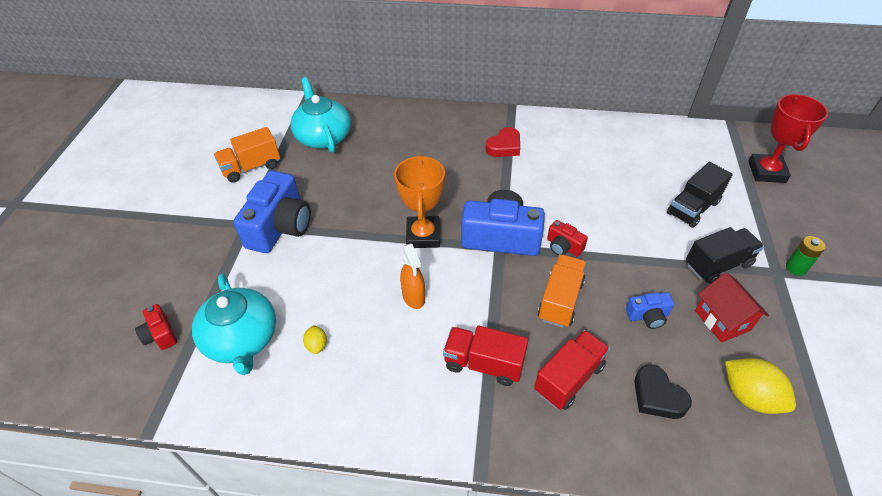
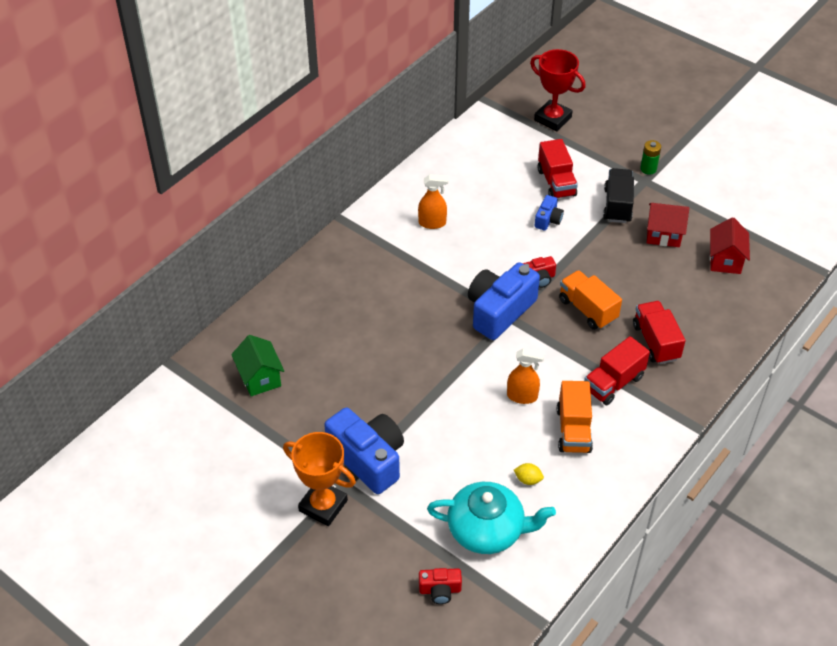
camera: 60 degrees left, 0 degrees up
(251, 167) = (259, 454): orange truck -> orange truck (573, 430)
(323, 137) = (260, 378): turquoise teapot -> green house
(423, 235) = (459, 360): orange trophy -> orange trophy (323, 505)
(504, 146) = (392, 252): red heart -> none
(558, 154) = (432, 223): none -> orange spray bottle
(648, 316) = (634, 270): blue camera -> blue camera (548, 220)
(657, 396) = (697, 304): black heart -> none
(693, 208) = (556, 182): black truck -> red truck
(749, 396) = (725, 260): yellow lemon -> red house

